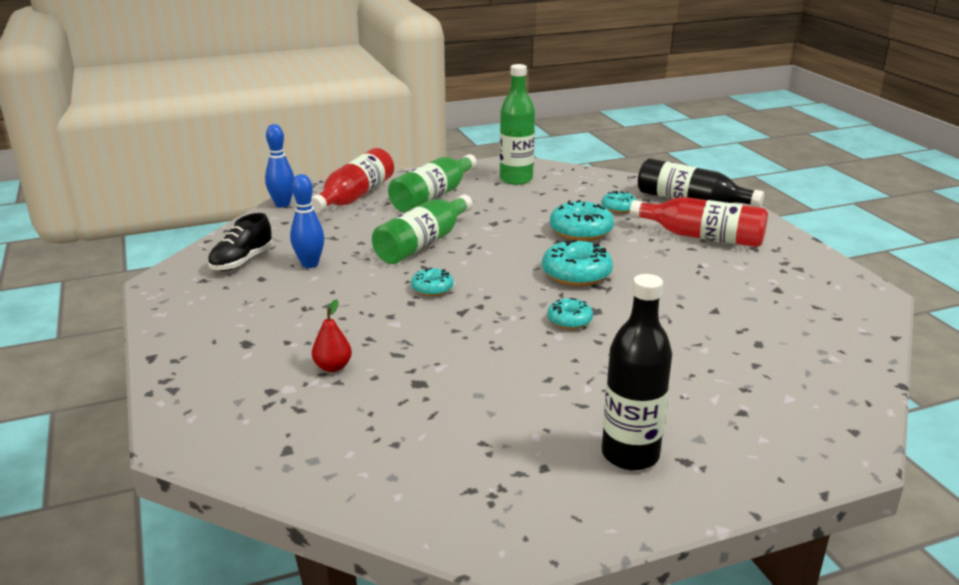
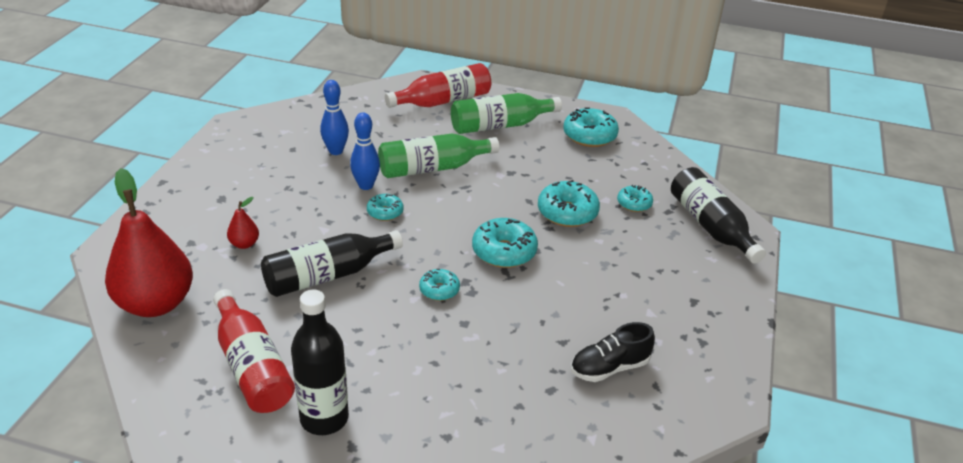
camera: 35 degrees right, 10 degrees up
(242, 261) = (298, 129): black shoe -> black shoe (609, 368)
(282, 204) = (385, 87): blue bowling pin -> blue bowling pin (366, 185)
(315, 456) = (156, 303): none -> red pear
(456, 354) = (327, 275): none -> black bottle
(516, 179) = (589, 136): green bottle -> turquoise donut
(702, 237) = (663, 267): red bottle -> red bottle (252, 366)

